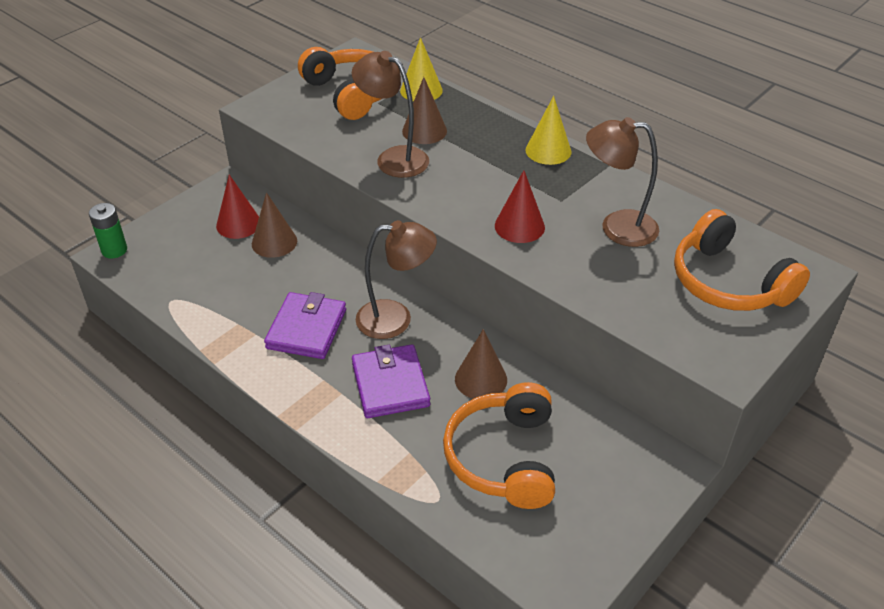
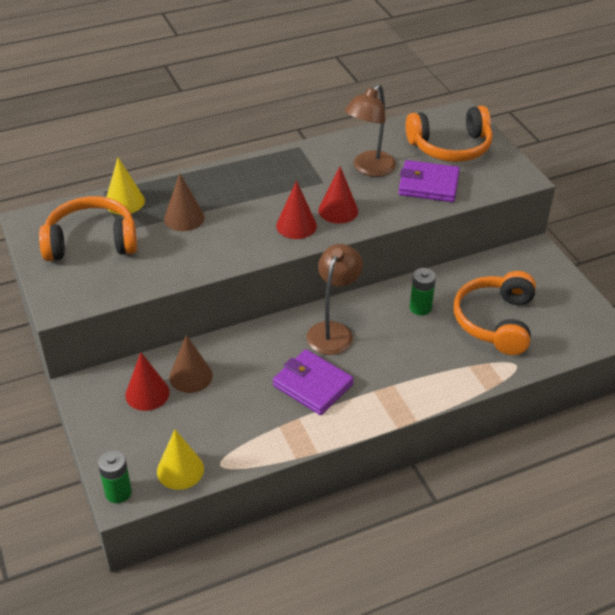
camera: 65 degrees left, 0 degrees up
(390, 384) = (400, 355): purple wallet -> purple wallet (428, 184)
(393, 158) = (207, 245): brown lamp -> none
(469, 205) = (296, 225): none -> red cone
(481, 379) = (420, 308): brown cone -> green battery
(503, 457) = (495, 321): orange headphones -> orange headphones turned 75 degrees clockwise
(548, 151) = (261, 167): yellow cone -> yellow cone (180, 470)

